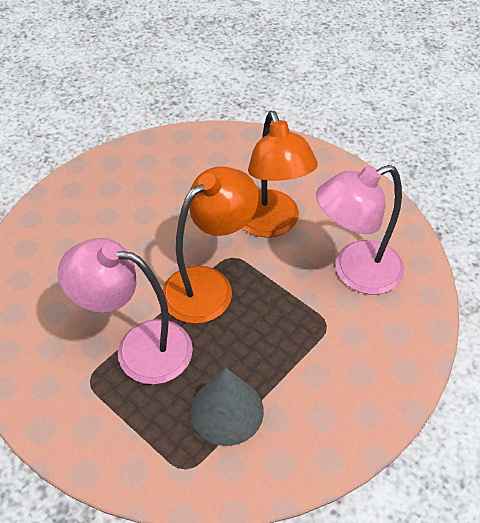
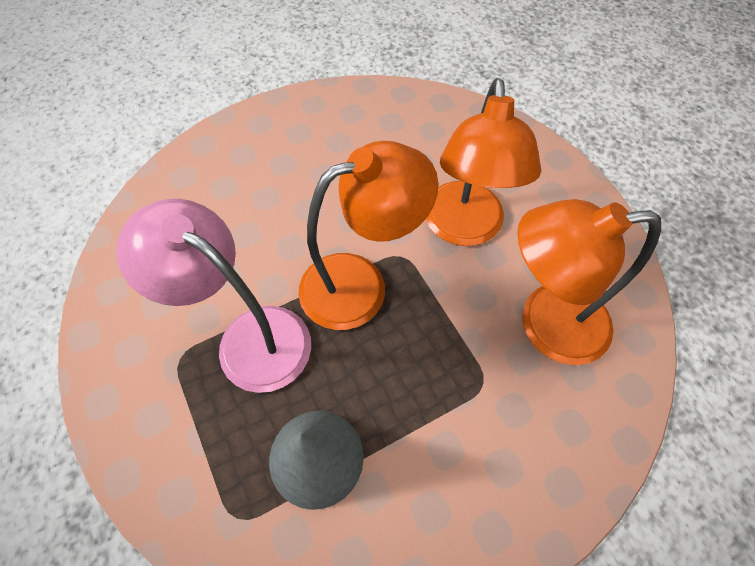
camera: 20 degrees right, 10 degrees up
(355, 272) = (545, 324): pink lamp -> orange lamp

